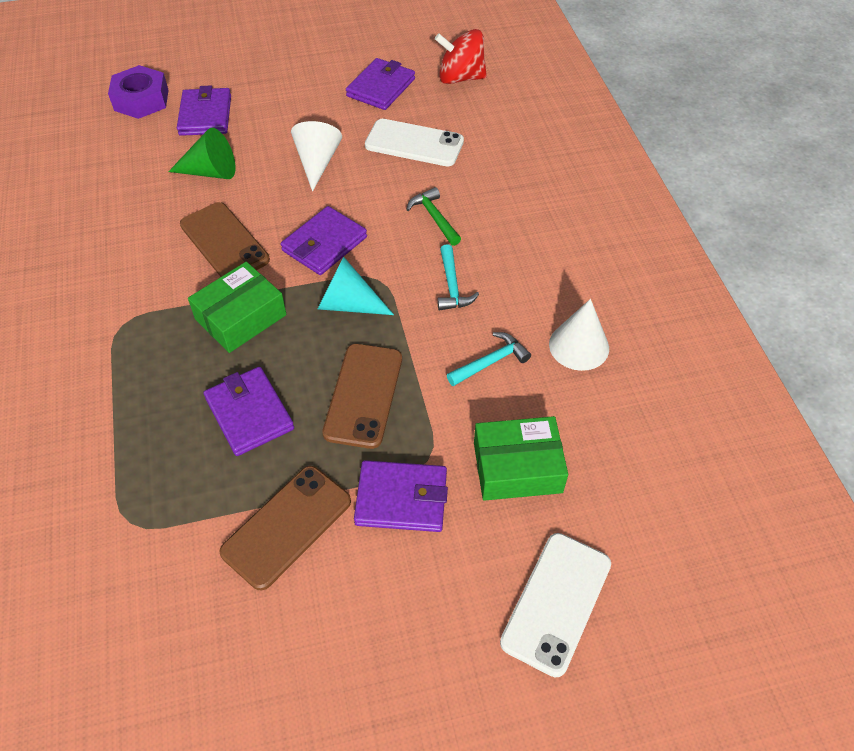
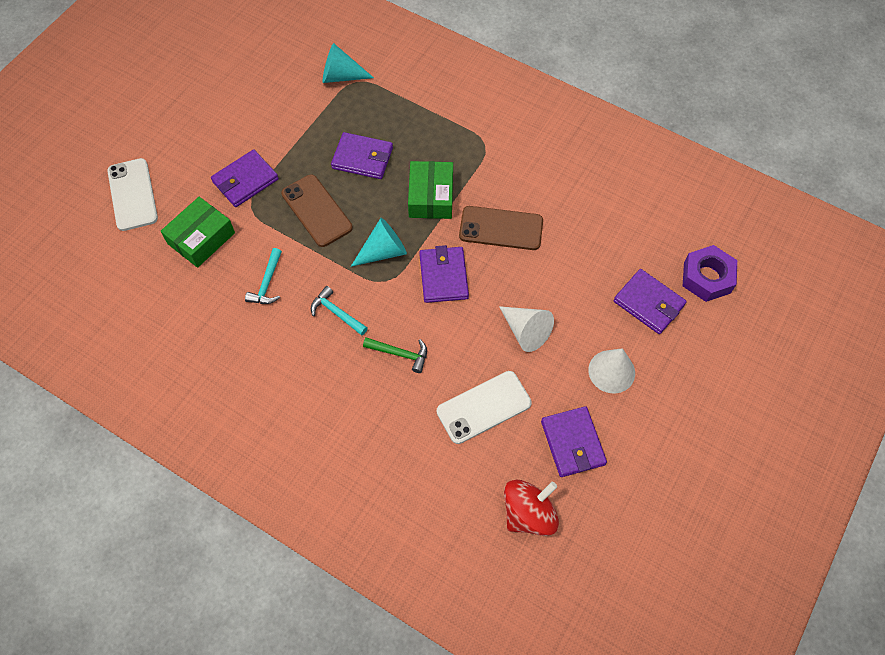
camera: 135 degrees right, 10 degrees up
(135, 547) = (341, 76): none -> turquoise cone
(210, 172) = (578, 265): green cone -> none
(287, 526) = (286, 131): brown phone -> none
(579, 346) = (224, 335): white cone -> white cone (611, 371)

